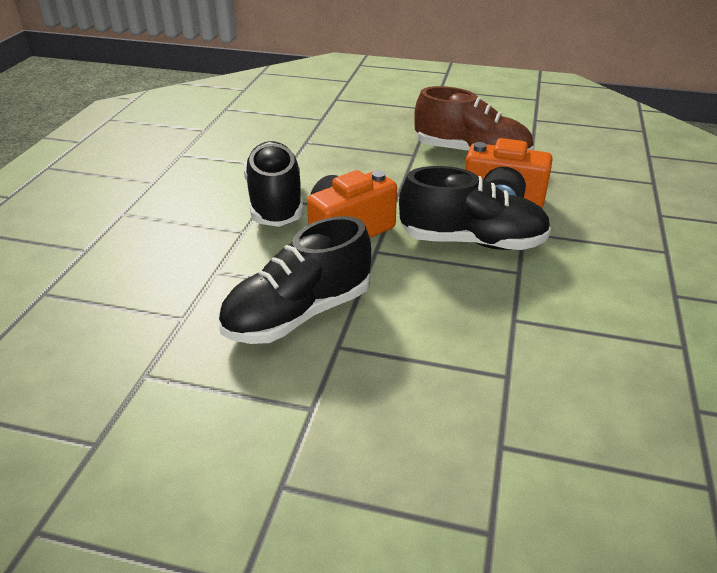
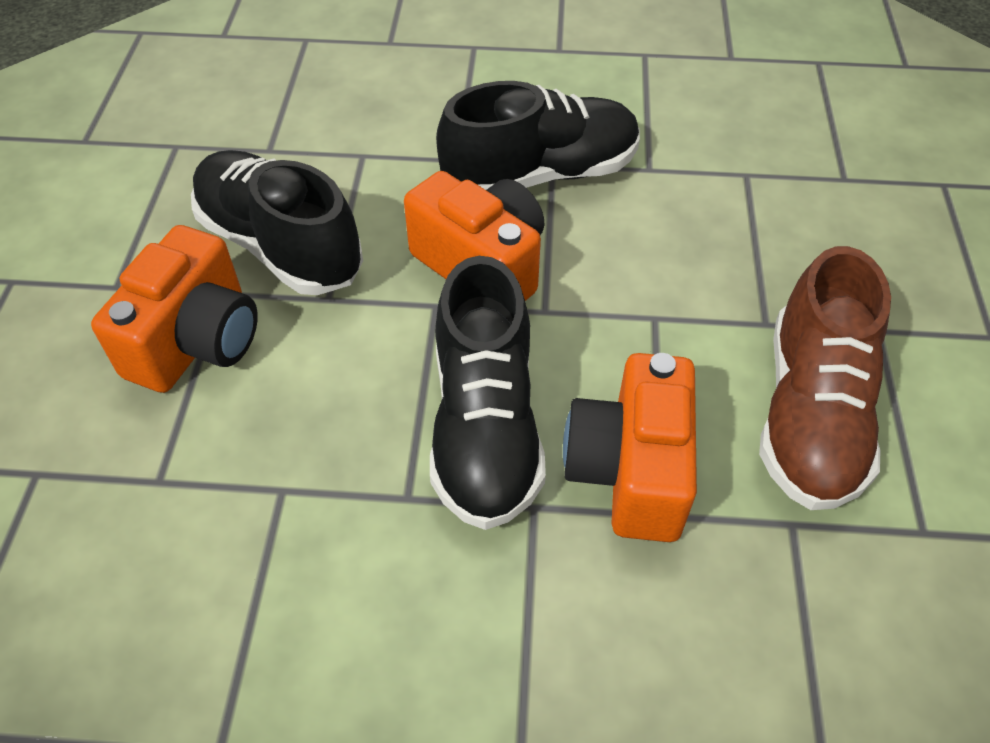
camera: 80 degrees right, 15 degrees up
(384, 358) = (196, 341): none -> orange camera

